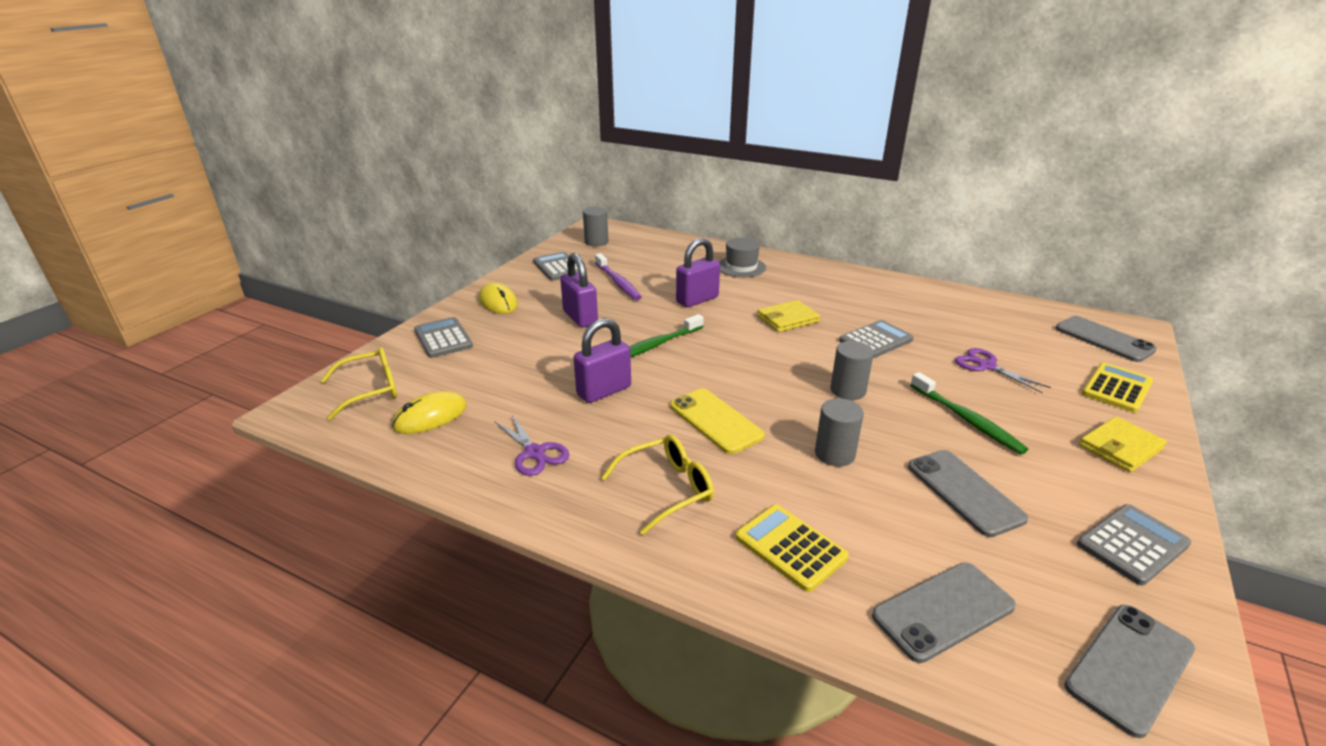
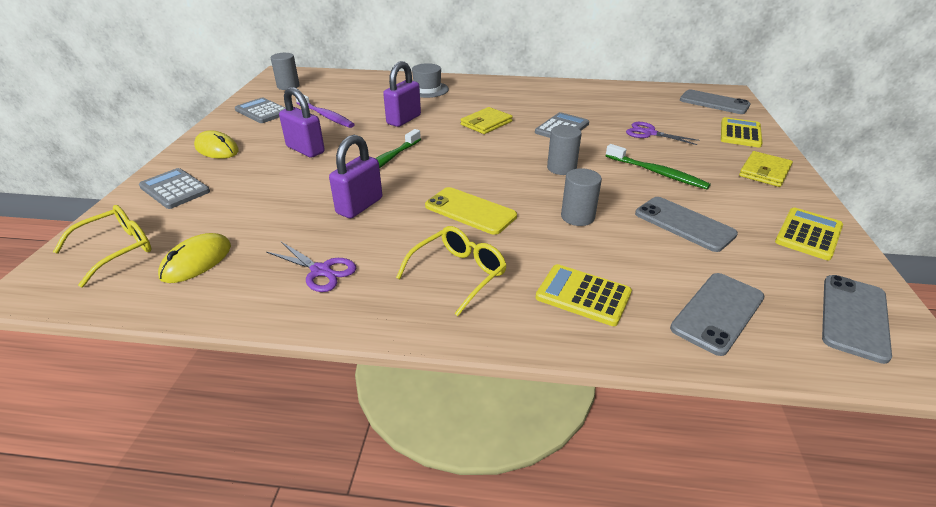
camera: 20 degrees left, 5 degrees up
(1132, 544) = (808, 234): grey calculator -> yellow calculator

